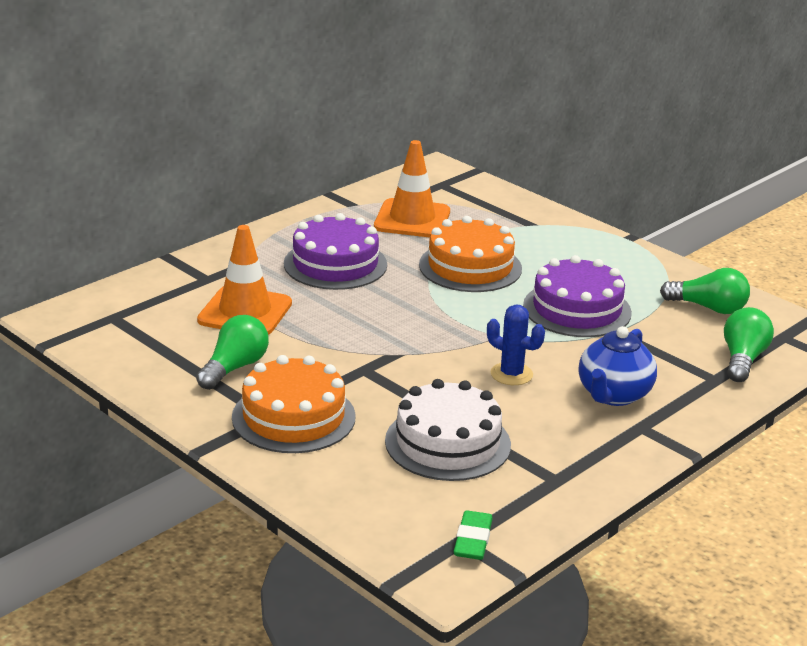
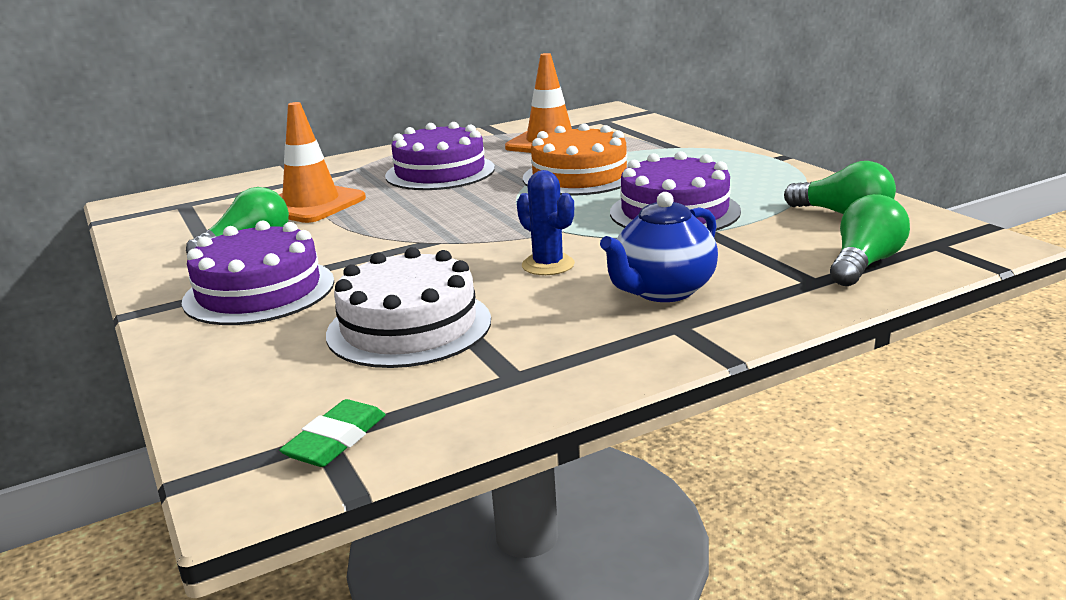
camera: 20 degrees right, 5 degrees down
(293, 417) = (259, 291): orange cake -> purple cake

